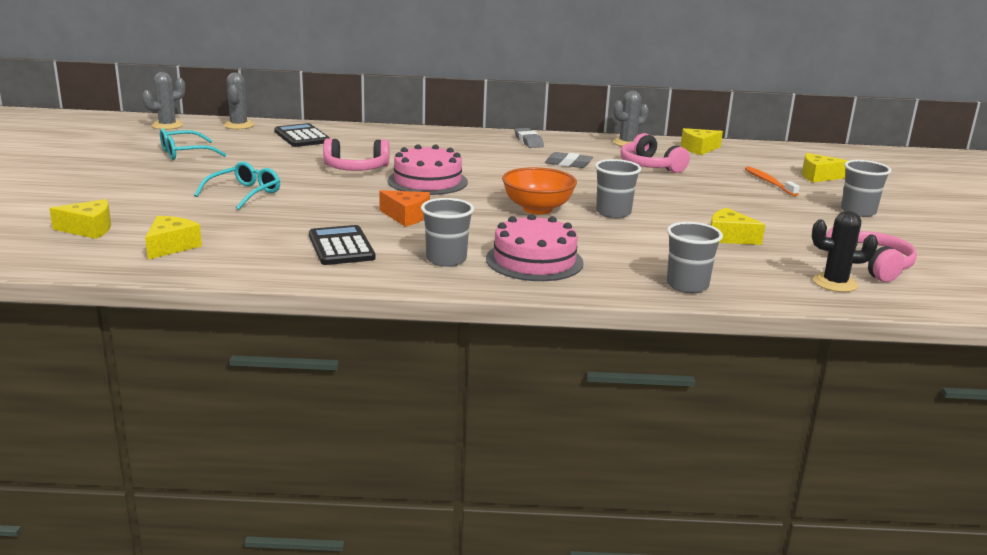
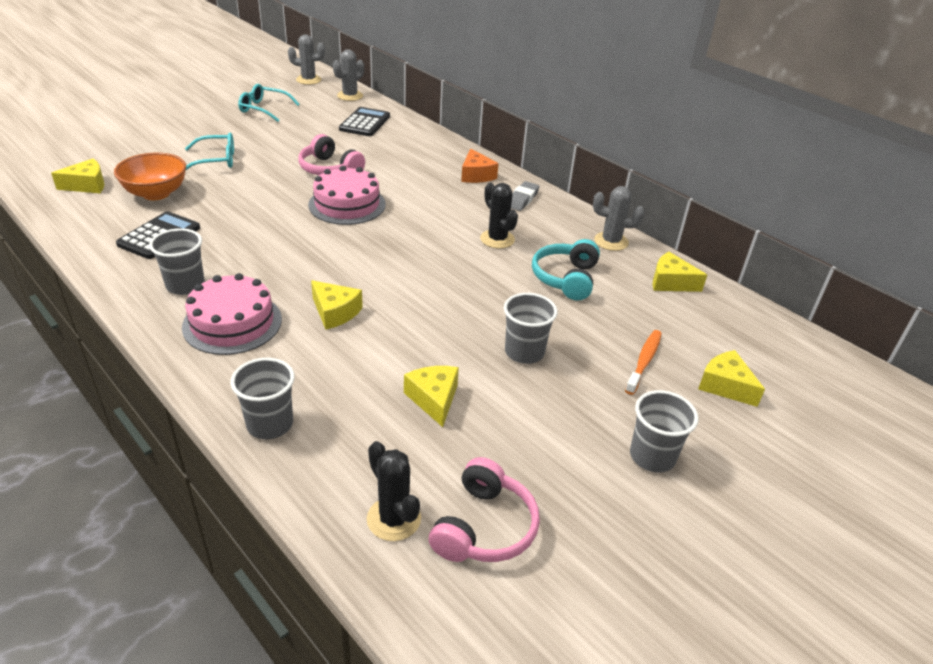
camera: 45 degrees right, 15 degrees up
(89, 229) = (86, 150): yellow cheese -> yellow cheese (335, 312)
(406, 216) = (256, 231): orange cheese -> orange cheese (476, 175)
(537, 209) = (357, 274): orange bowl -> orange bowl (156, 193)
(568, 164) = (497, 239): grey eraser -> black cactus
(613, 213) = (404, 312): grey cup -> grey cup (524, 352)
(650, 166) = (566, 278): pink headphones -> turquoise headphones

